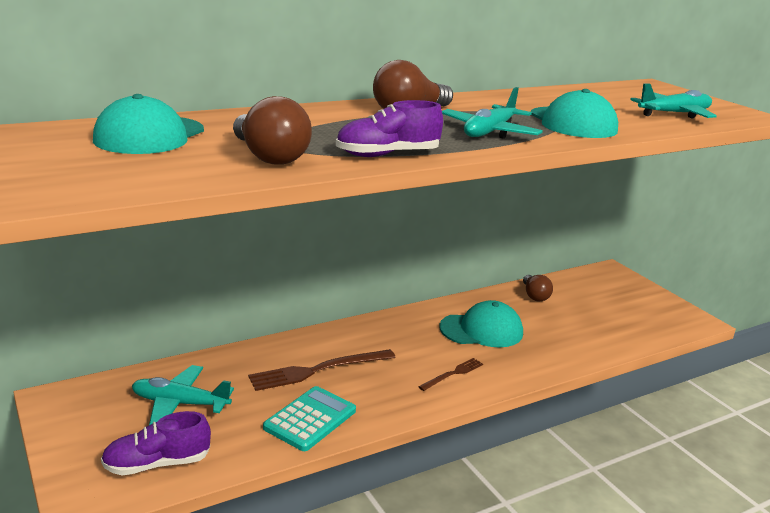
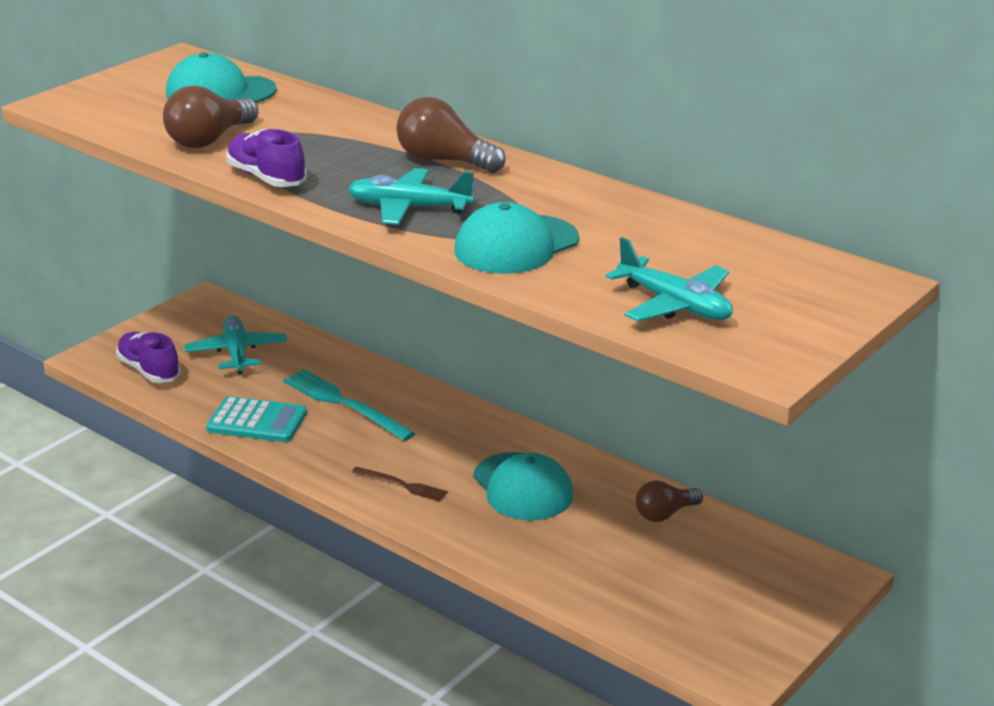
camera: 70 degrees right, 5 degrees up
(318, 370) = (344, 404): brown fork -> turquoise fork

